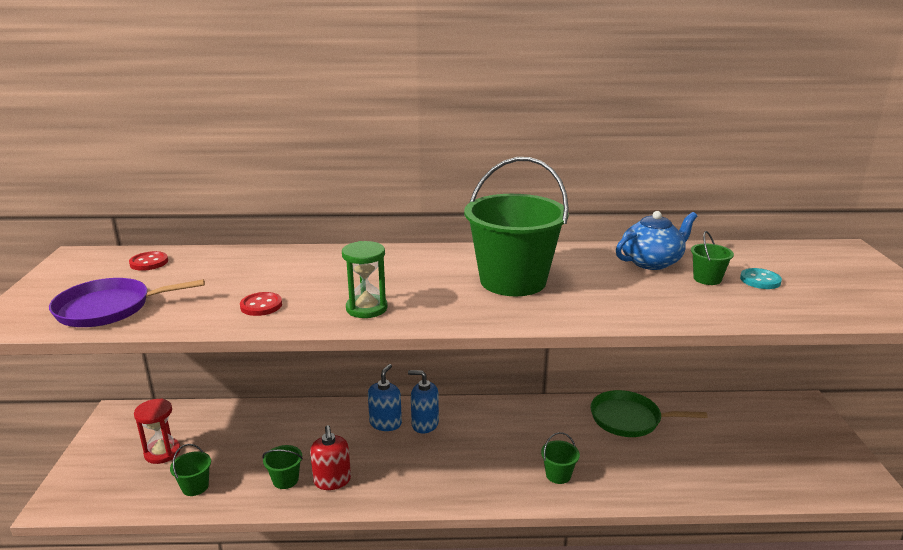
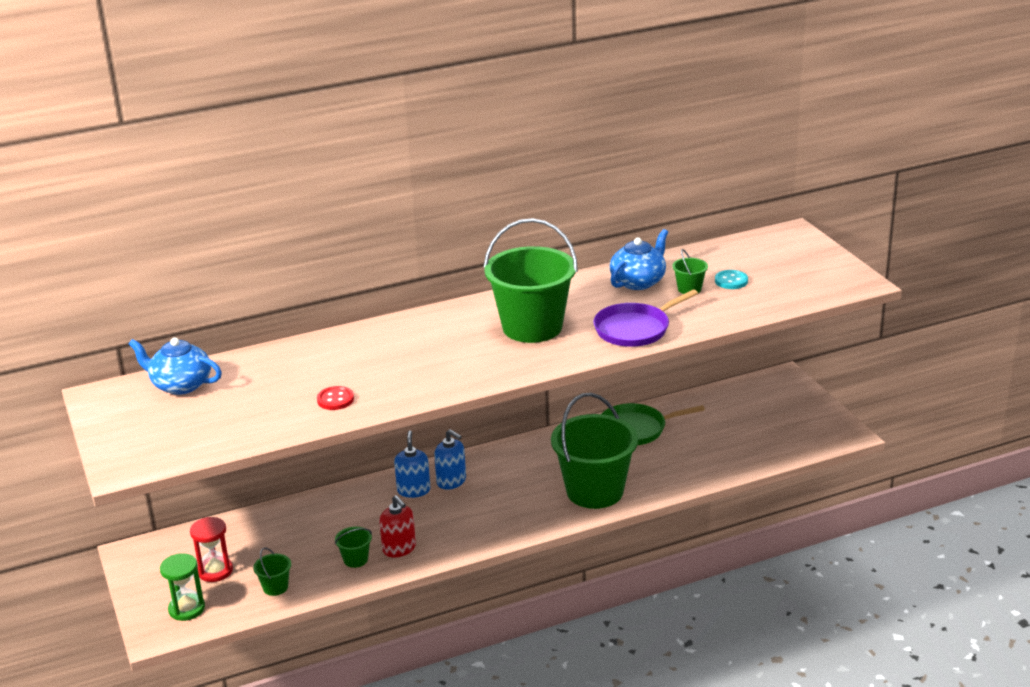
camera: 20 degrees left, 5 degrees up
(109, 308) = (201, 434): purple pan -> purple pan (635, 329)
(149, 262) = (180, 385): red button -> blue teapot
(366, 308) = (428, 381): green hourglass -> green hourglass (186, 609)
(425, 424) = (451, 481): blue soap dispenser -> blue soap dispenser turned 135 degrees counterclockwise
(558, 475) = (594, 491): green bucket -> green bucket, size x2.46

